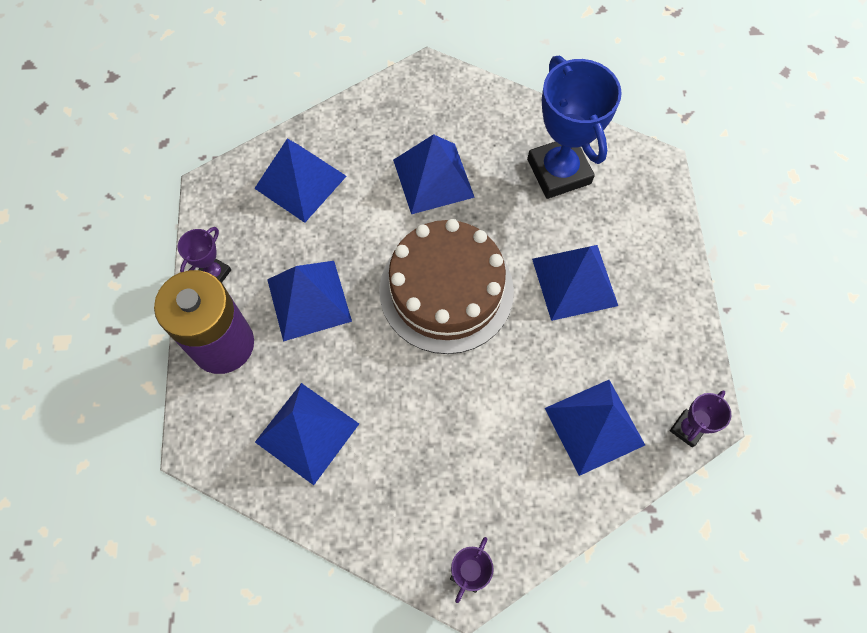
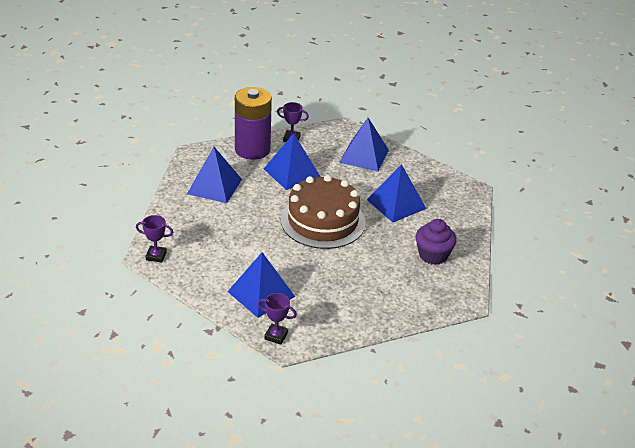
camera: 70 degrees right, 30 degrees down
(559, 171) = (433, 255): blue trophy -> purple cupcake
(574, 282) = (355, 273): blue pyramid -> none

